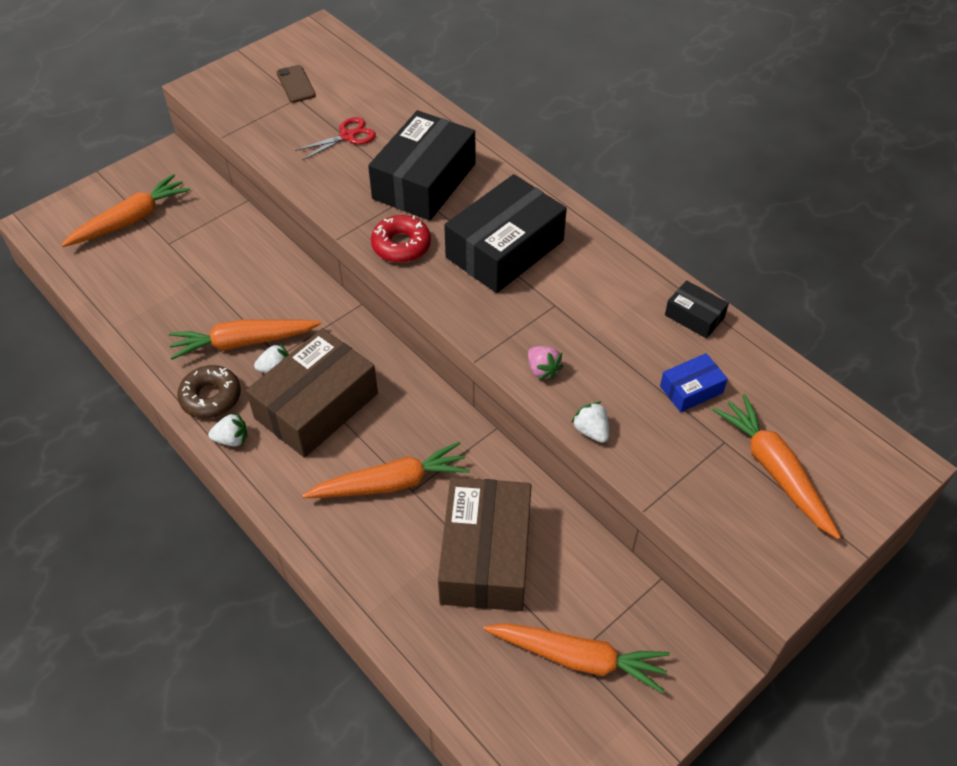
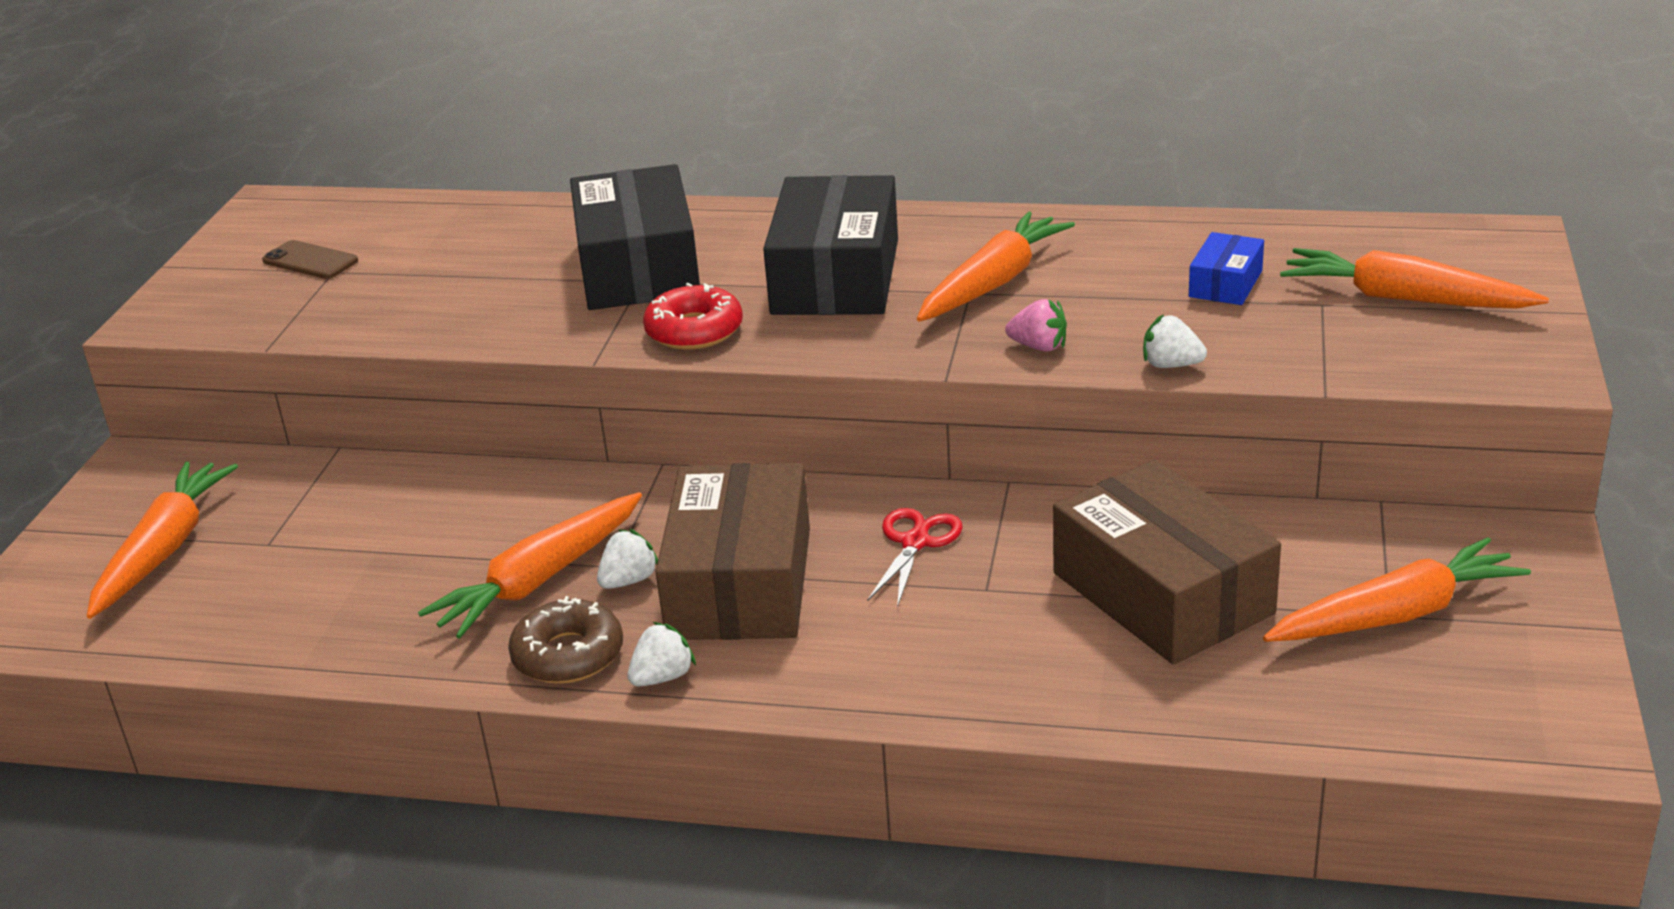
camera: 35 degrees left, 20 degrees down
(347, 136) = (465, 274): red scissors -> red scissors (915, 542)
(391, 483) = (949, 598): orange carrot -> orange carrot (993, 283)
(694, 316) = (1140, 231): black box -> none

